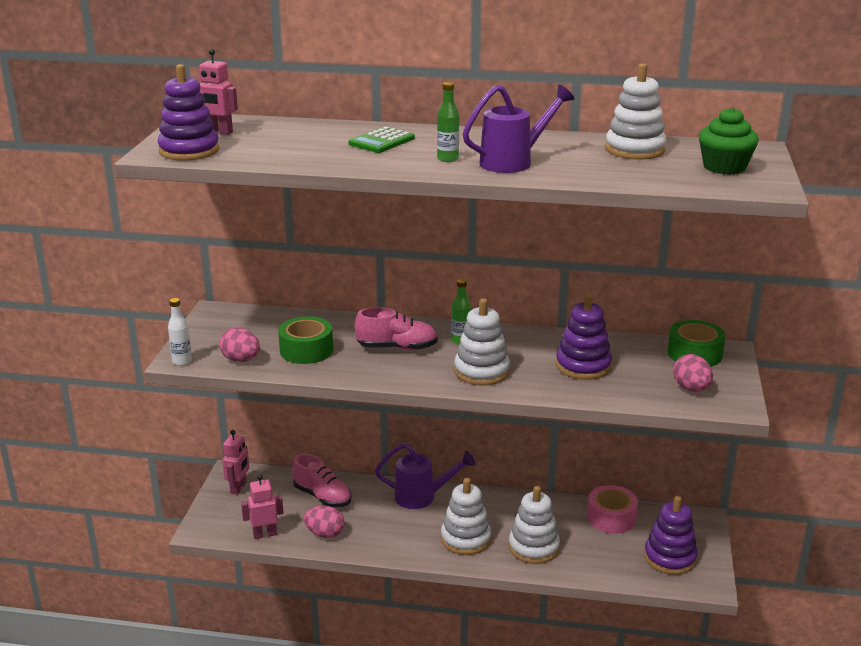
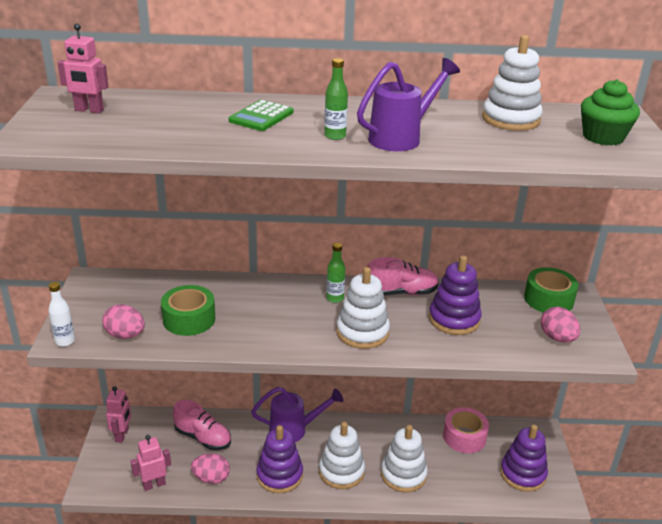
camera: 10 degrees left, 5 degrees up
(189, 151) = (61, 135): purple stacking toy -> purple stacking toy (279, 475)
(397, 347) = (276, 310): pink shoe -> pink shoe (401, 293)

